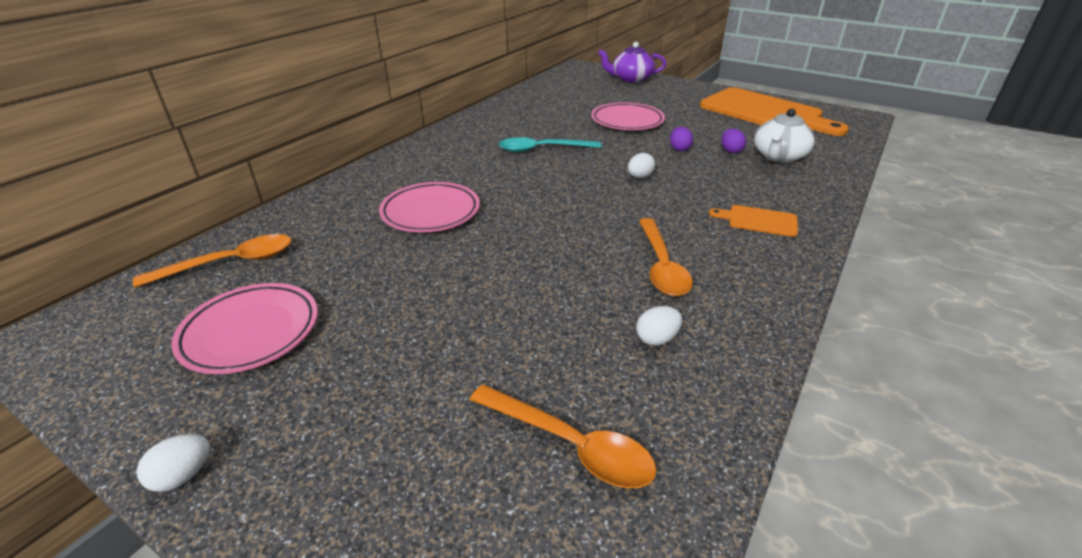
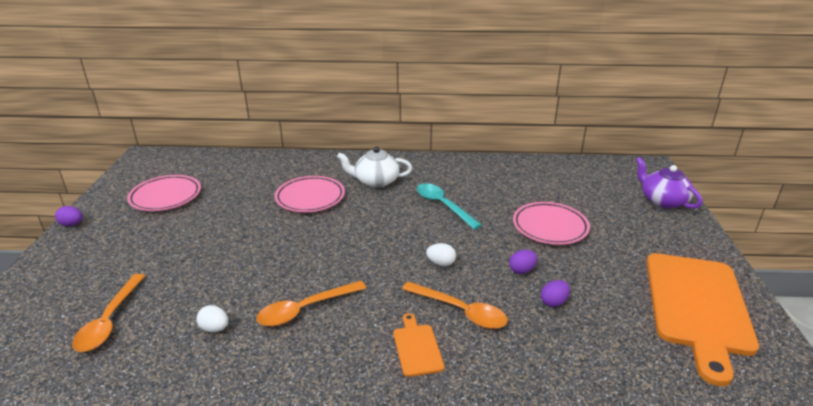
camera: 60 degrees right, 5 degrees down
(183, 476) = (72, 224): white egg -> purple egg
(231, 263) = (219, 166): orange spoon -> orange spoon (461, 311)
(778, 156) = (577, 338): white teapot -> white teapot (376, 181)

